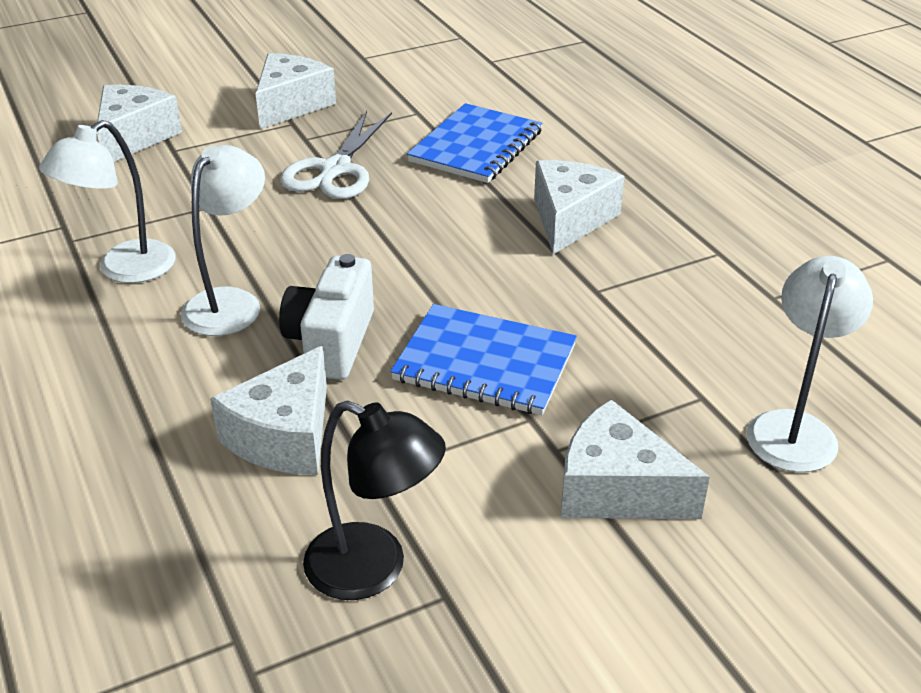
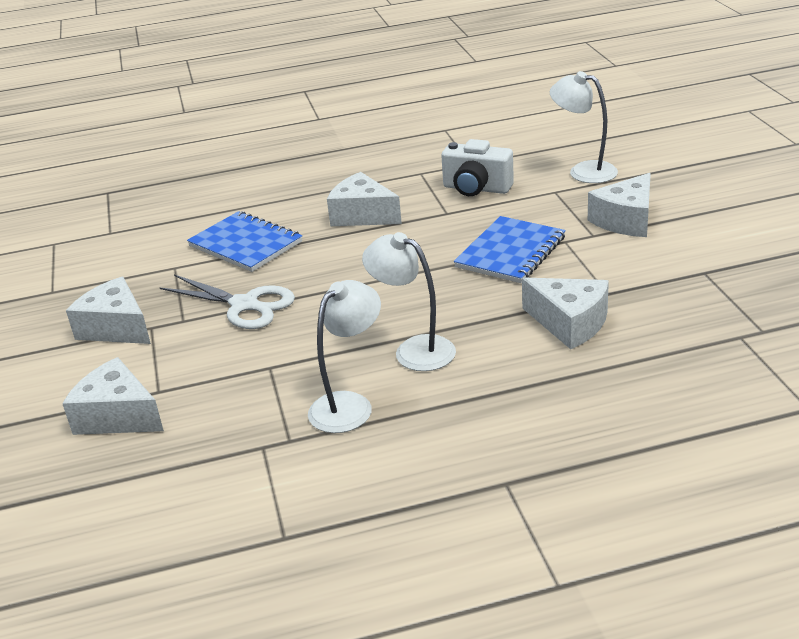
camera: 75 degrees left, 5 degrees down
(124, 270) = (349, 405): white lamp -> white lamp turned 105 degrees counterclockwise
(331, 342) = (475, 306): white camera -> white camera (476, 188)
(374, 569) = (685, 292): black lamp -> none

